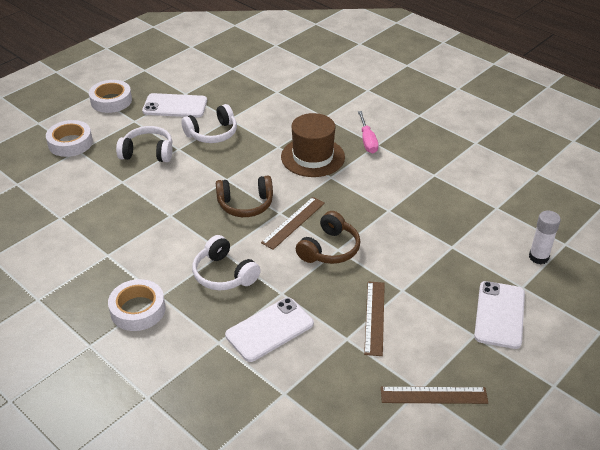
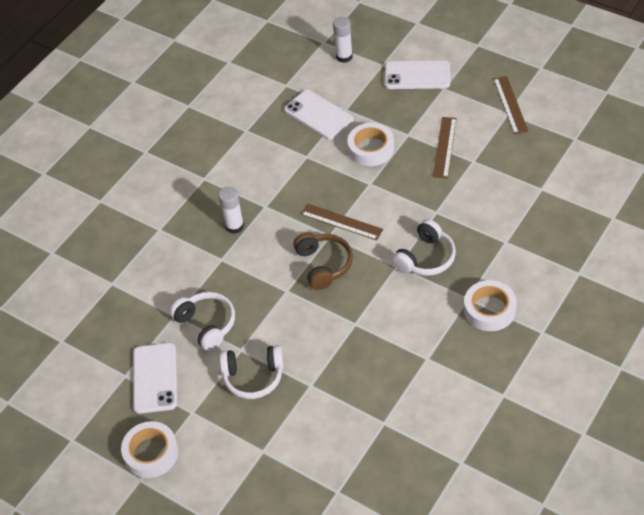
camera: 95 degrees left, 10 degrees up
(70, 143) = (249, 465): white tape -> white tape (371, 148)
(148, 152) = (253, 377): white headphones -> white headphones turned 90 degrees counterclockwise
(269, 329) = (480, 211): white phone -> white phone (318, 115)
(313, 157) = (234, 226): brown hat -> white glue stick
(329, 249) = (371, 189): brown headphones -> none
(367, 141) = (198, 187): pink screwdriver -> none
(375, 317) = (444, 147): brown ruler -> brown ruler turned 75 degrees counterclockwise

